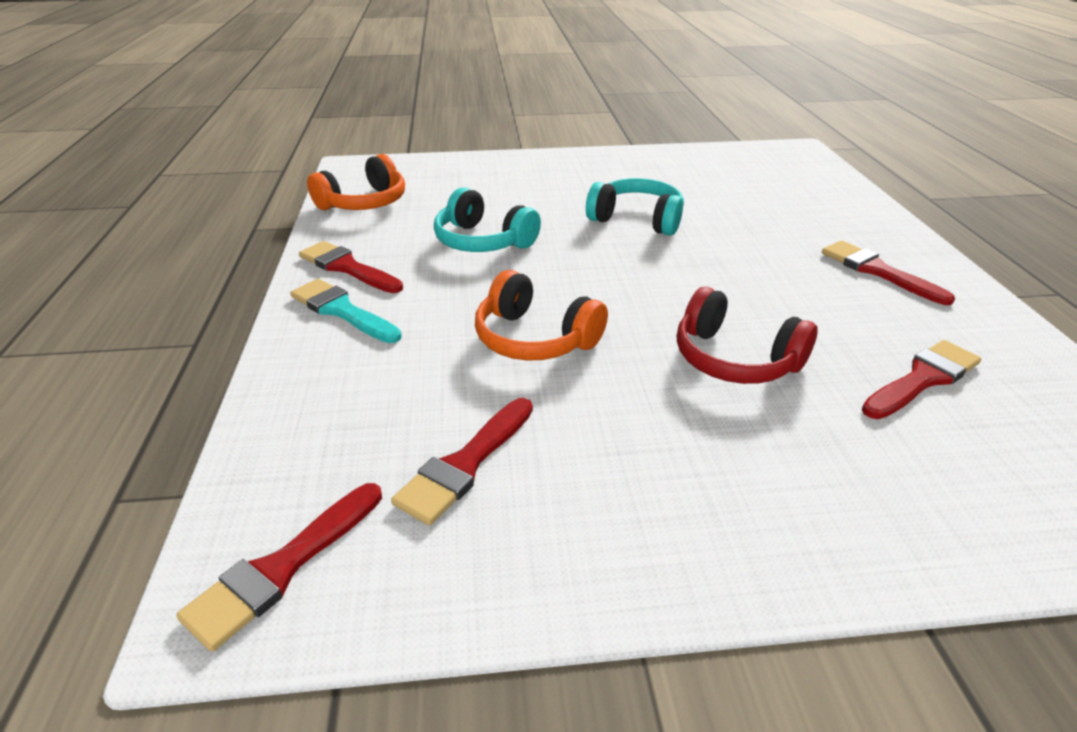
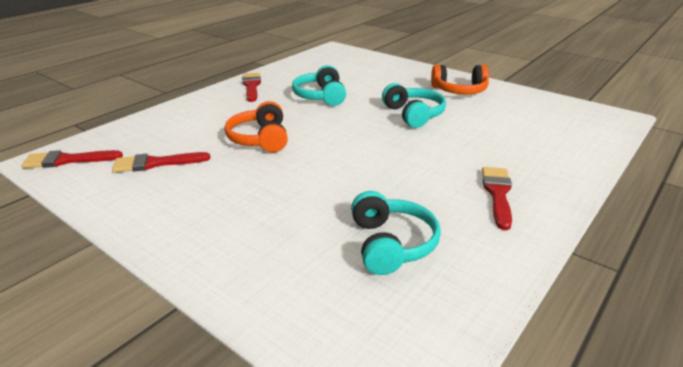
camera: 45 degrees right, 5 degrees down
(342, 311) = (220, 100): turquoise brush -> none
(364, 203) = (307, 64): orange headphones -> orange headphones (459, 90)
(734, 359) = (320, 186): red headphones -> none
(922, 379) = (391, 244): red brush -> turquoise headphones

